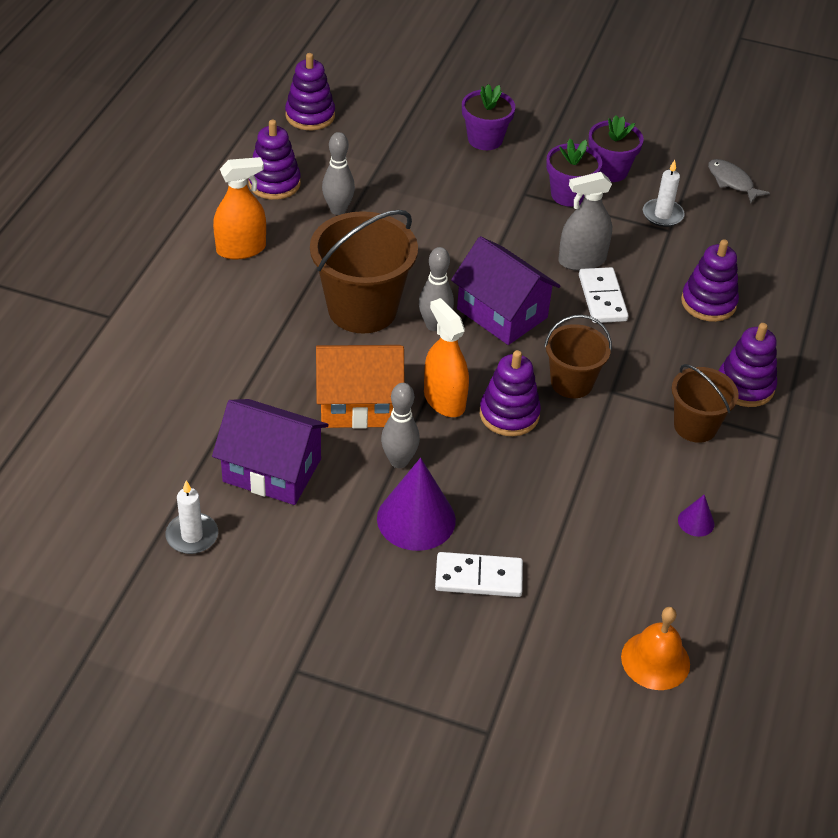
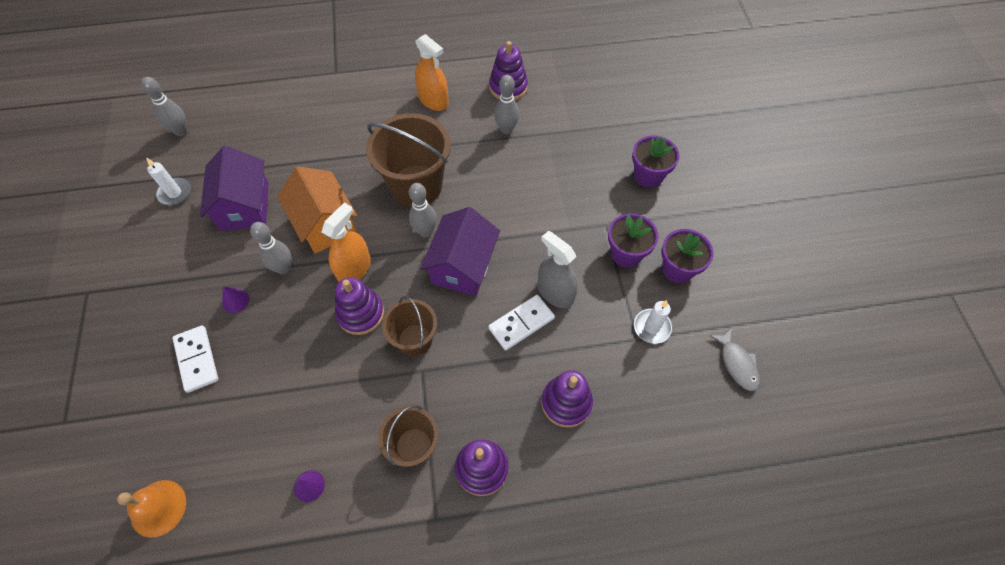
camera: 65 degrees right, 15 degrees up
(79, 501) = (181, 131): none -> grey bowling pin
(310, 116) = (591, 72): purple stacking toy -> none
(416, 519) = (235, 300): purple cone -> purple cone, size x0.47
(732, 182) = (737, 364): grey fish -> grey fish turned 135 degrees clockwise

